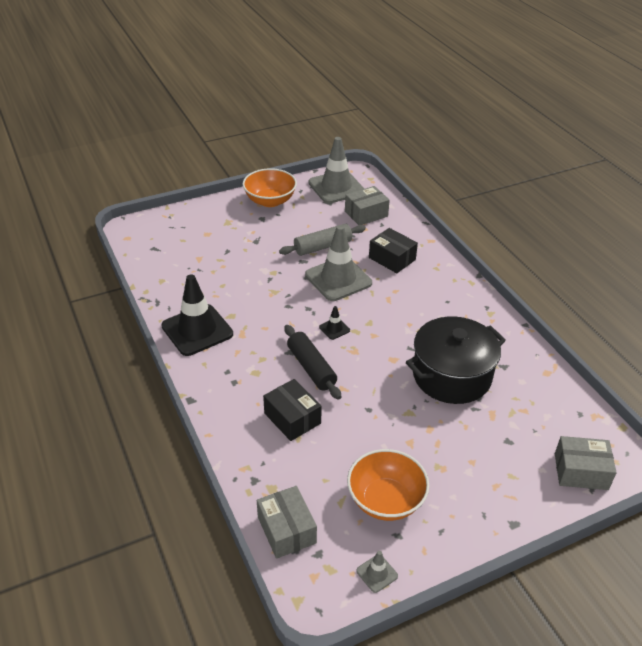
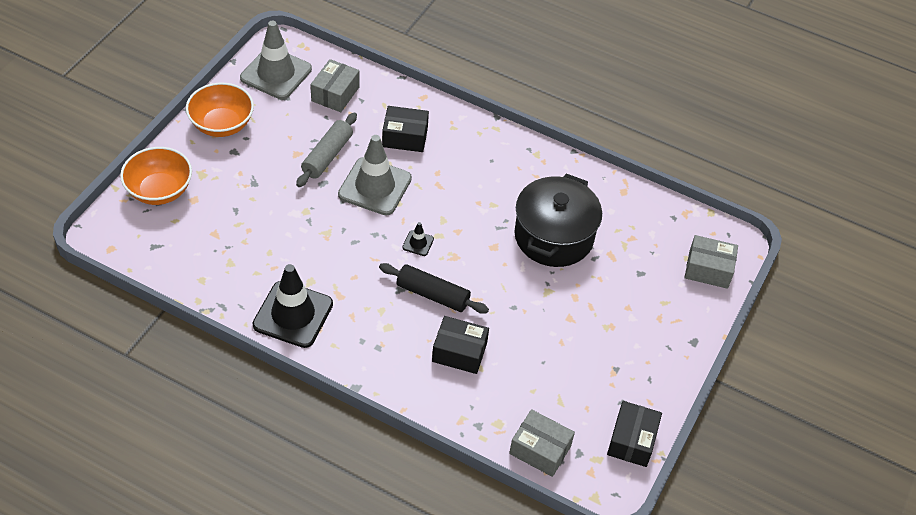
camera: 40 degrees left, 10 degrees up
(377, 573) = (632, 441): grey traffic cone -> black box
(385, 500) = (592, 379): orange bowl -> orange bowl (159, 190)
(581, 471) = (708, 269): grey box -> grey box turned 45 degrees clockwise

